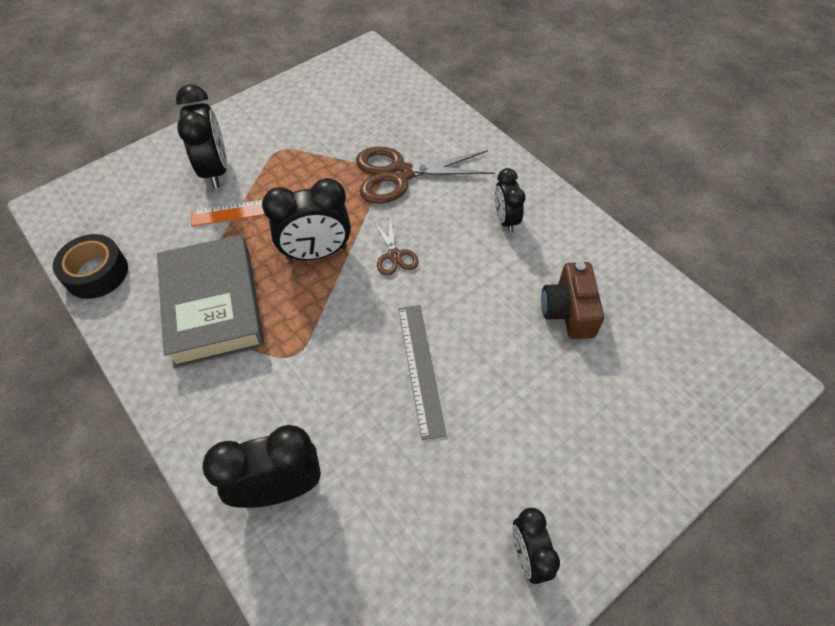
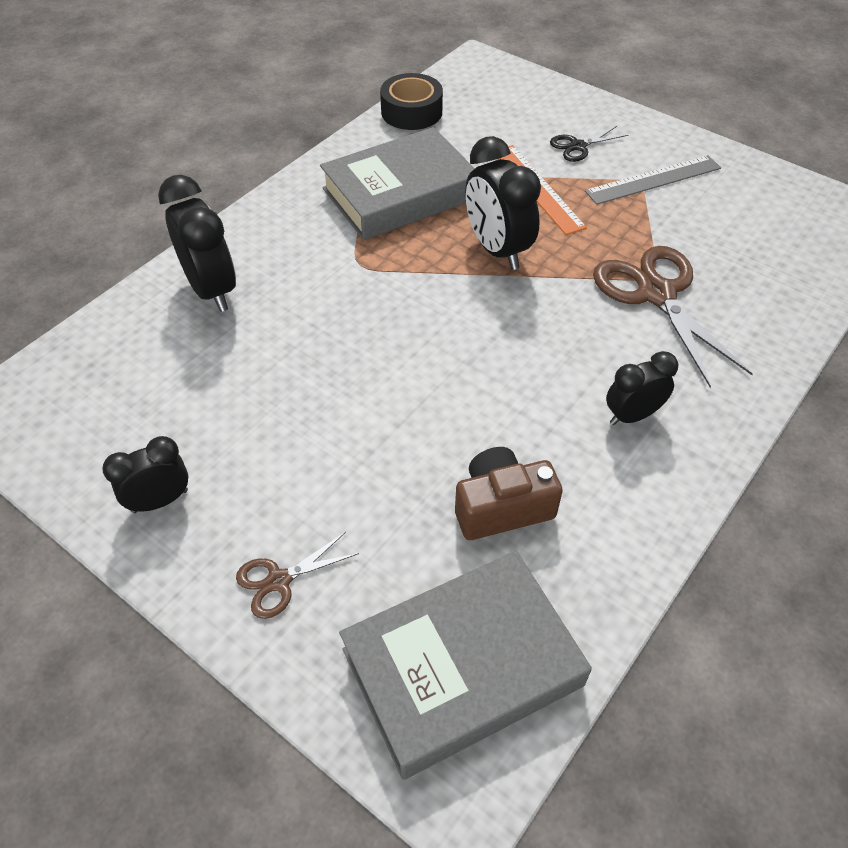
camera: 75 degrees right, 5 degrees down
(215, 170) = (578, 146): black clock -> black scissors
(394, 255) = (522, 315): brown scissors -> brown scissors (279, 580)
(421, 368) = (370, 368): grey ruler -> grey ruler (653, 180)
(687, 362) = (462, 667): none -> grey book

